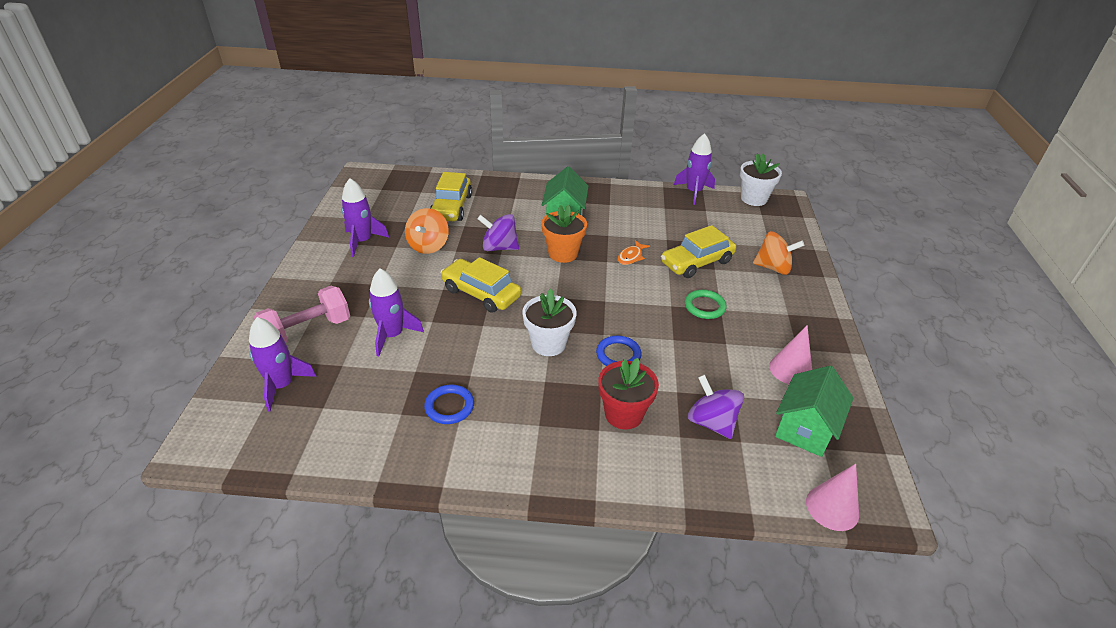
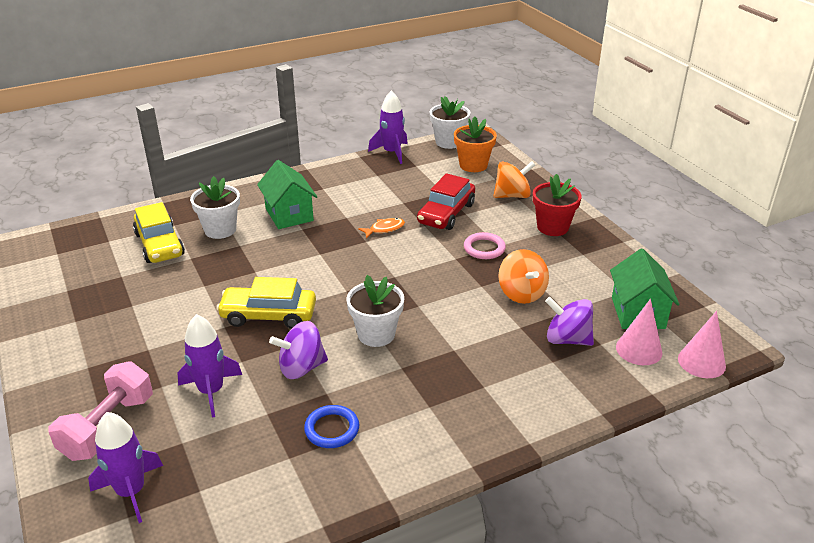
camera: 30 degrees left, 5 degrees down
(362, 241) = (87, 314): purple rocket -> none
(428, 245) = (169, 291): orange spinning top -> orange spinning top (521, 293)
(499, 247) = (248, 266): purple spinning top -> purple spinning top (301, 368)
(503, 211) = (220, 230): none -> white flower pot
(563, 253) = (318, 249): orange flower pot -> orange flower pot (473, 165)
(618, 355) = (446, 318): blue ring -> none
(624, 414) = (493, 364): red flower pot -> red flower pot (552, 227)
(631, 257) = (384, 229): orange fish -> orange fish turned 120 degrees counterclockwise
(696, 262) = (446, 213): yellow car -> red car
(704, 306) = (484, 248): green ring -> pink ring
(790, 369) = (591, 272): pink cone -> pink cone (639, 349)

